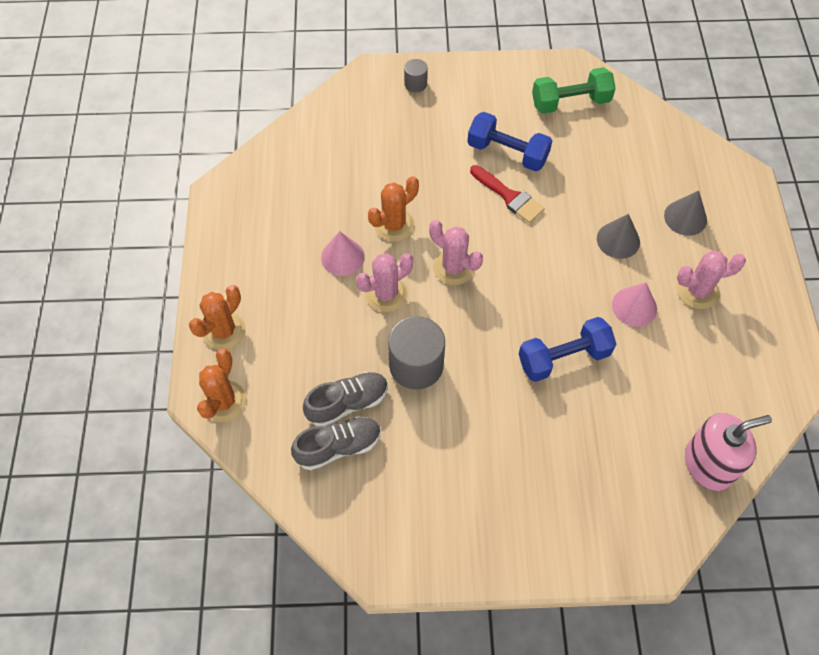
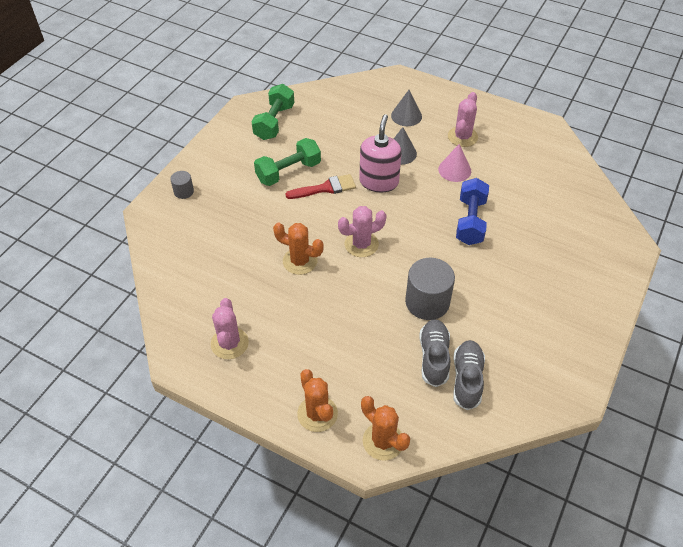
camera: 60 degrees left, 10 degrees down
(342, 257) = (305, 304): pink cone -> none
(386, 294) = (356, 293): pink cactus -> pink cactus (229, 343)
(394, 225) = (300, 261): orange cactus -> orange cactus turned 60 degrees counterclockwise
(507, 153) = (288, 172): blue dumbbell -> green dumbbell
(708, 464) = (582, 191): pink soap dispenser -> pink soap dispenser (379, 182)

